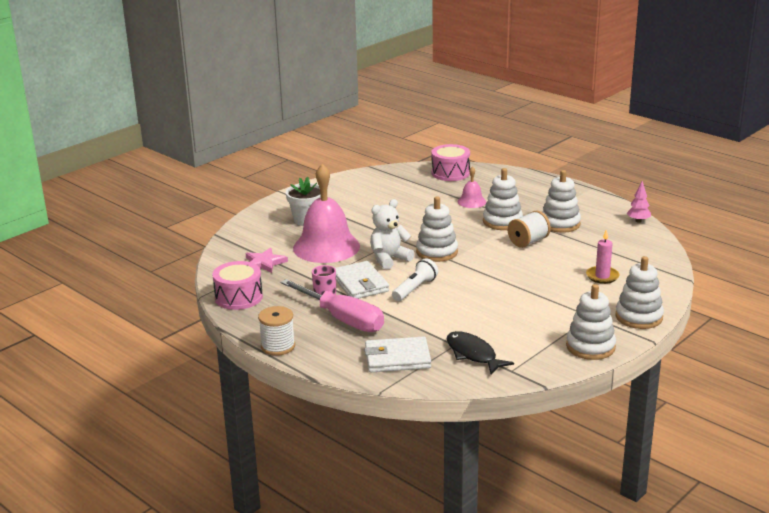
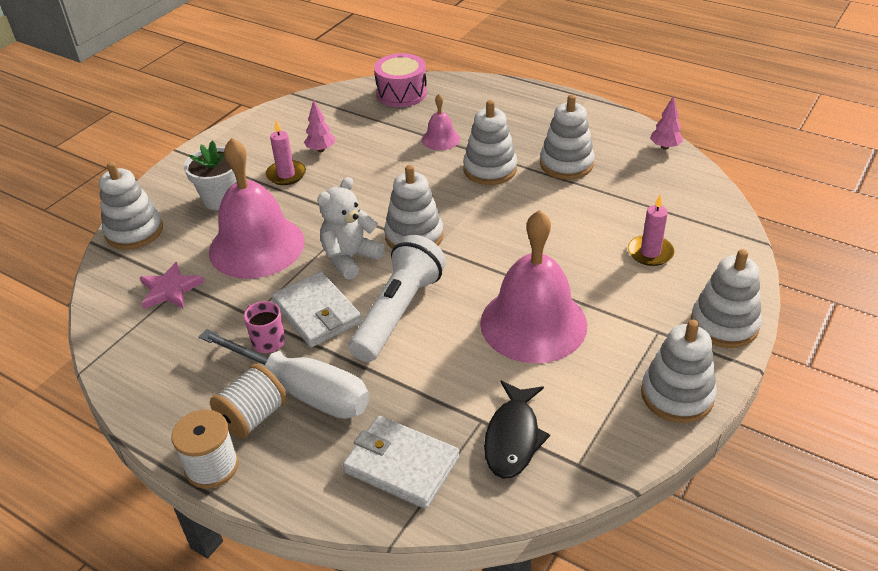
camera: 10 degrees left, 15 degrees up
(238, 297) = (139, 366): pink drum -> none
(244, 231) = (134, 231): none -> white stacking toy
(342, 319) = (303, 390): pink screwdriver -> white screwdriver
(354, 211) = (286, 175): none -> pink candle
(383, 200) = (321, 149): none -> pink tree
(397, 358) = (401, 465): white wallet -> white wallet turned 45 degrees clockwise
(414, 289) = (398, 312): white flashlight -> white flashlight, size x1.63
(473, 354) = (513, 438): black fish -> black fish turned 120 degrees counterclockwise
(505, 303) = (533, 323): none -> pink bell
(528, 242) = (533, 201): white spool -> white spool (253, 417)

